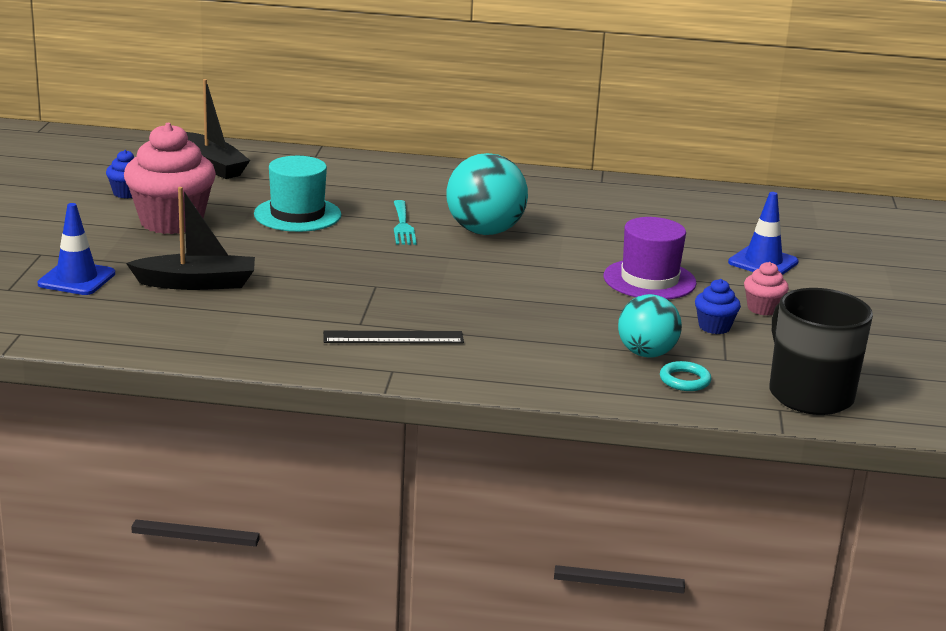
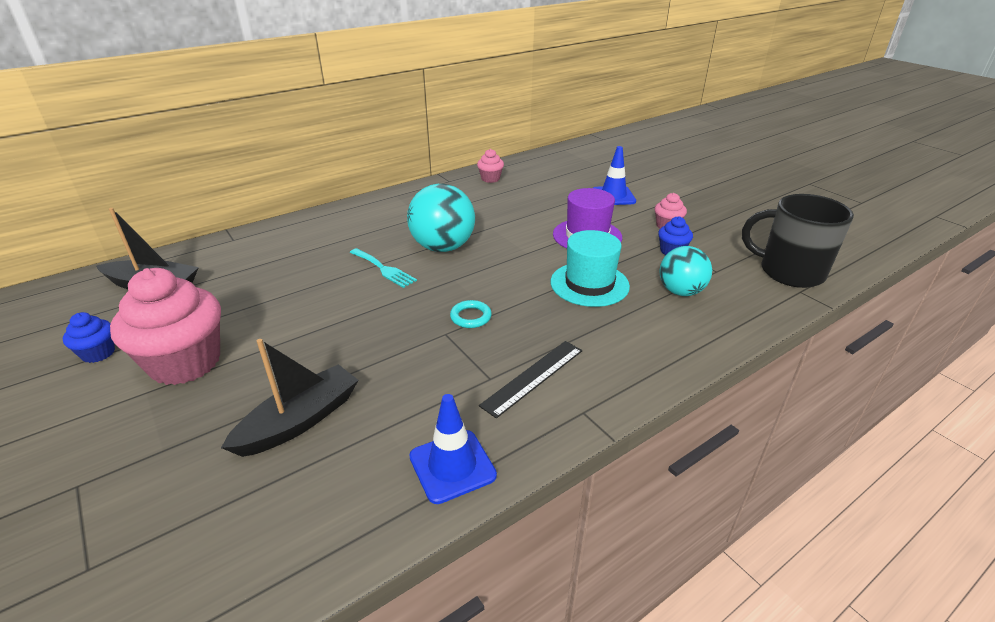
camera: 40 degrees left, 10 degrees up
(76, 279) = (163, 495): blue traffic cone -> blue traffic cone (452, 466)
(297, 214) = (291, 298): turquoise hat -> turquoise hat (589, 284)
(652, 195) = (490, 179): none -> pink cupcake
(684, 380) = (731, 300): turquoise ring -> turquoise ring (470, 317)

